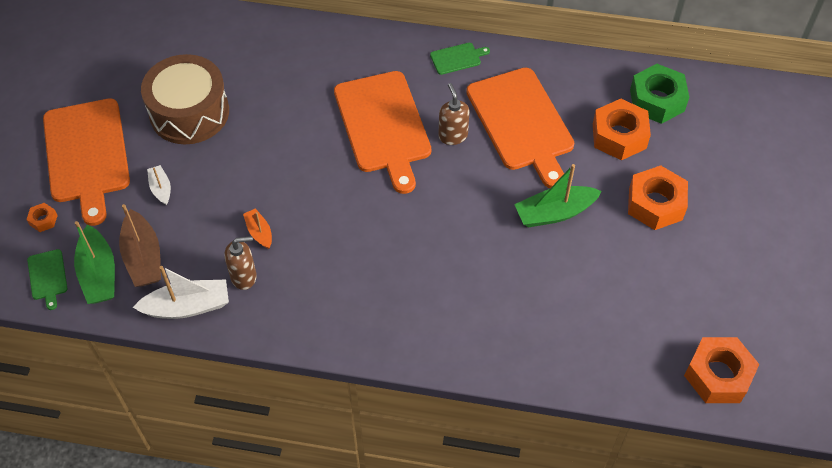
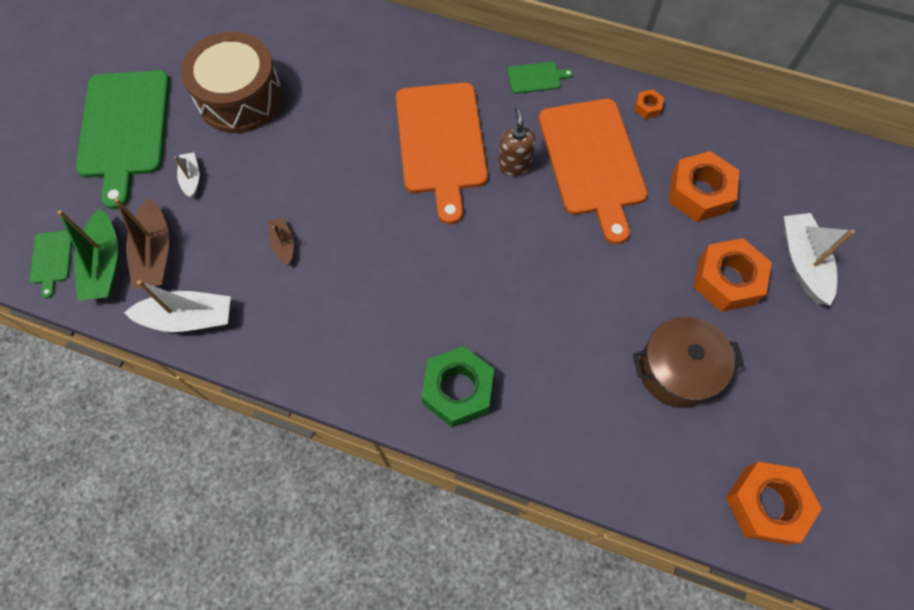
camera: 10 degrees right, 10 degrees up
(43, 220) = (63, 195): orange nut -> orange nut (647, 107)
(86, 154) = (124, 129): orange cutting board -> green cutting board
(244, 276) = (256, 293): brown soap dispenser -> none
(259, 232) = (283, 244): orange boat -> brown boat
(554, 213) = (610, 273): green boat -> none
(625, 283) = (676, 370): none -> brown pot
(657, 100) = (749, 158): green nut -> green nut (457, 390)
(717, 180) = (802, 263): none -> white boat

